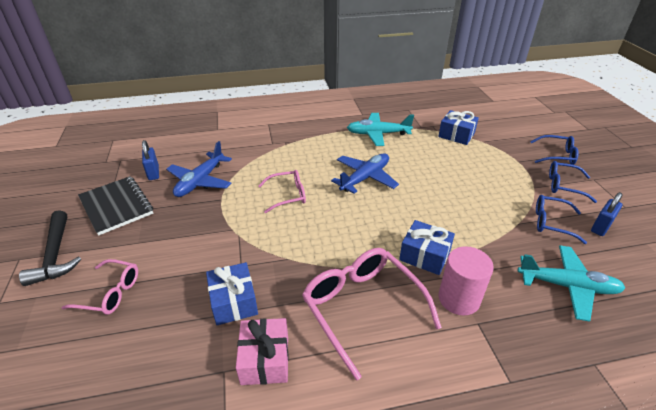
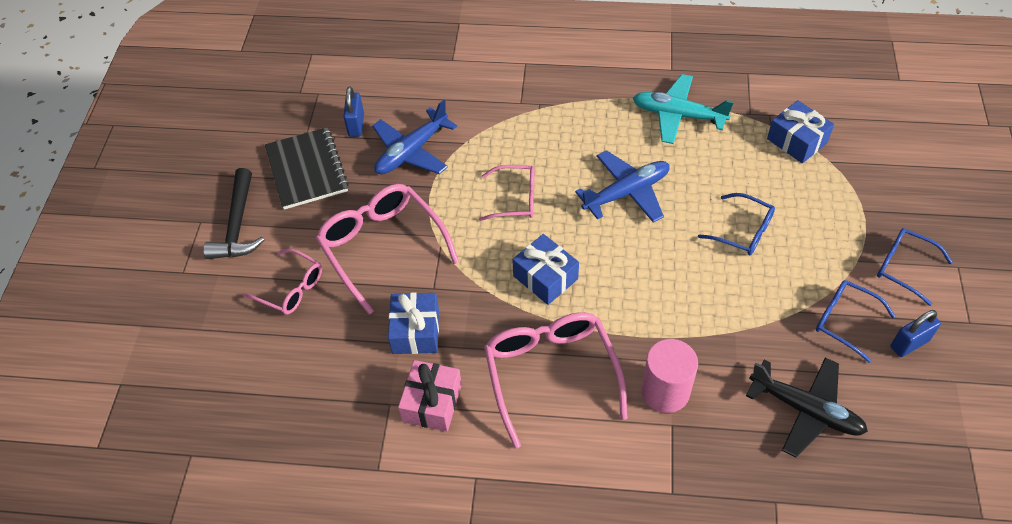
camera: 20 degrees right, 15 degrees up
(190, 245) = (382, 247): none -> pink glasses
(424, 255) = (652, 327): blue gift -> blue gift (545, 277)
(557, 155) = (931, 212): blue glasses -> blue glasses (743, 231)
(567, 286) = (806, 410): turquoise plane -> black plane

